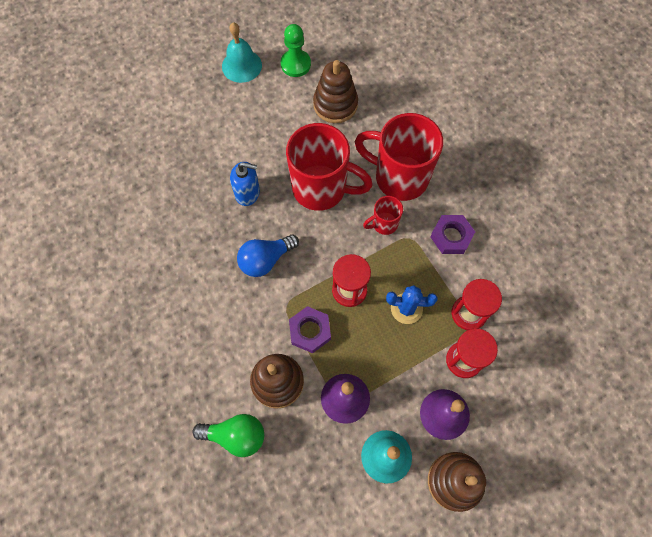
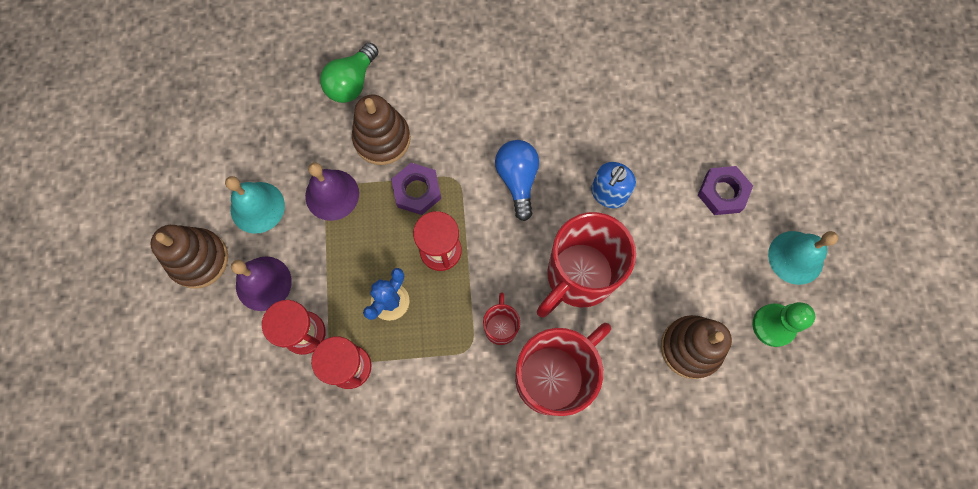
camera: 115 degrees right, 5 degrees up
(451, 236) = (448, 398): purple nut -> purple nut (722, 193)

